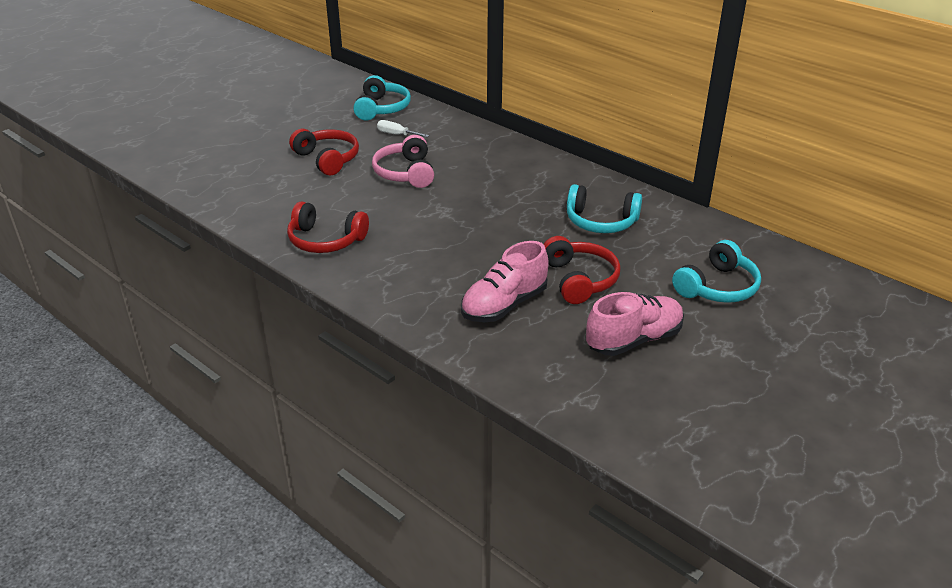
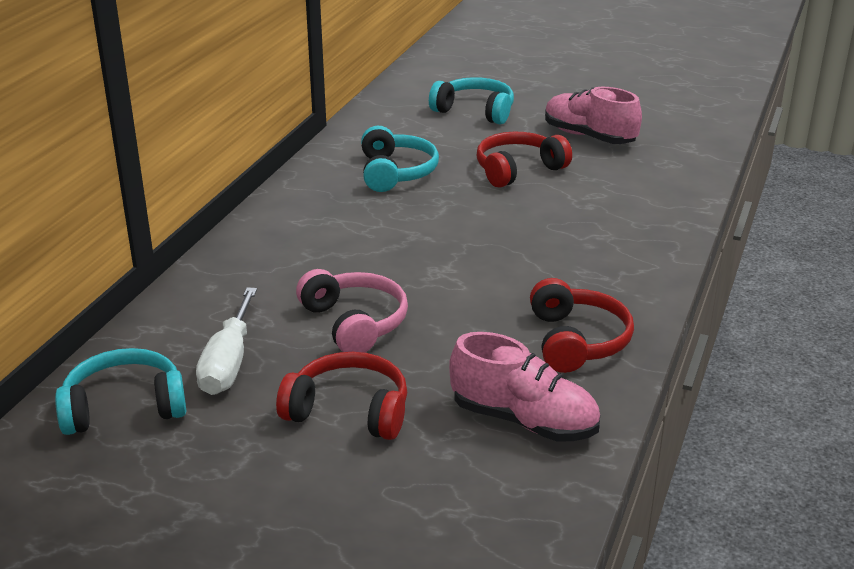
camera: 110 degrees left, 5 degrees down
(327, 159) = (349, 411): red headphones -> red headphones turned 75 degrees clockwise
(396, 134) = (228, 363): white screwdriver -> white screwdriver, size x1.66
(405, 173) = (355, 323): pink headphones -> pink headphones turned 90 degrees counterclockwise
(504, 305) = (597, 200): pink shoe -> pink shoe (524, 421)

